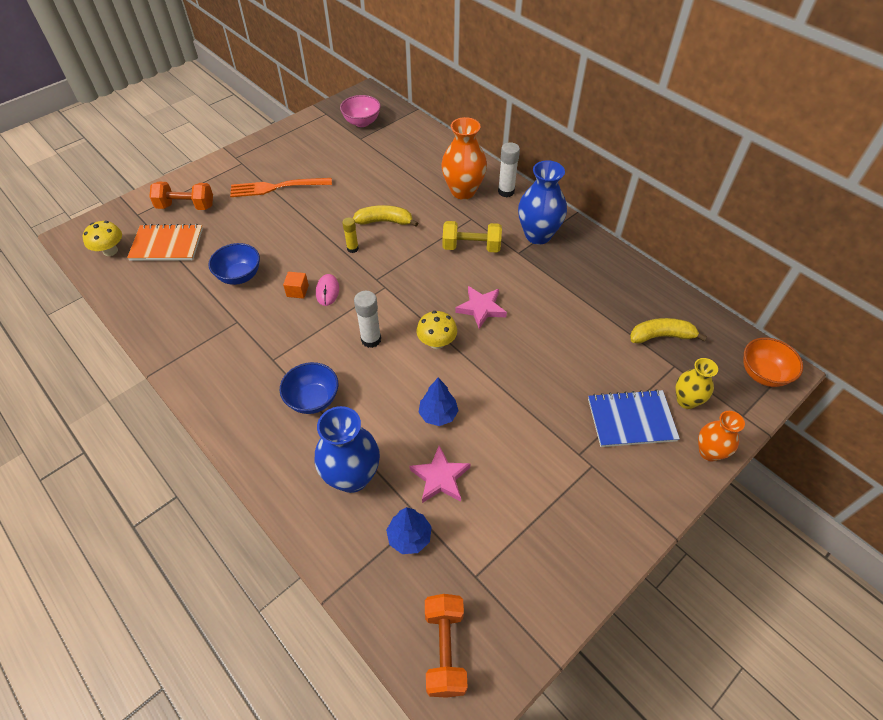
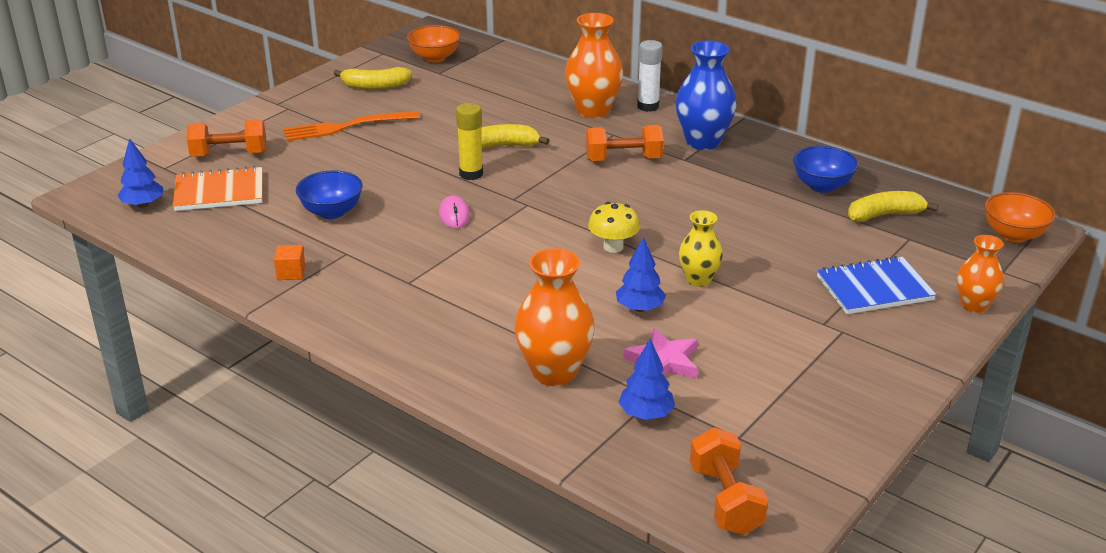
camera: 10 degrees left, 20 degrees down
(110, 251) = (143, 205): yellow mushroom -> blue tree
(297, 291) = (415, 218): orange cube -> orange cube (291, 273)
(310, 147) = (375, 86): none -> yellow banana
(313, 399) = (476, 312): blue bowl -> blue bowl (822, 186)
(352, 248) = (471, 174): yellow glue stick -> yellow glue stick, size x1.55
(352, 477) = (554, 372): blue vase -> orange vase
(362, 122) = (435, 58): pink bowl -> orange bowl
(371, 339) = (528, 252): white glue stick -> none
(471, 247) = (623, 159): yellow dumbbell -> orange dumbbell
(481, 308) = (657, 212): pink star -> none
(686, 400) = (933, 266): yellow vase -> yellow vase (698, 280)

